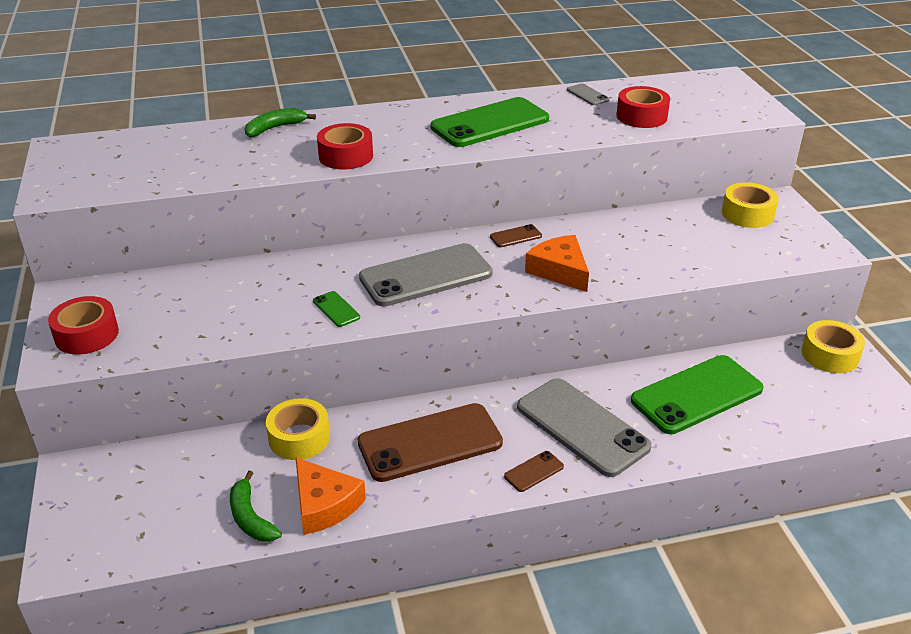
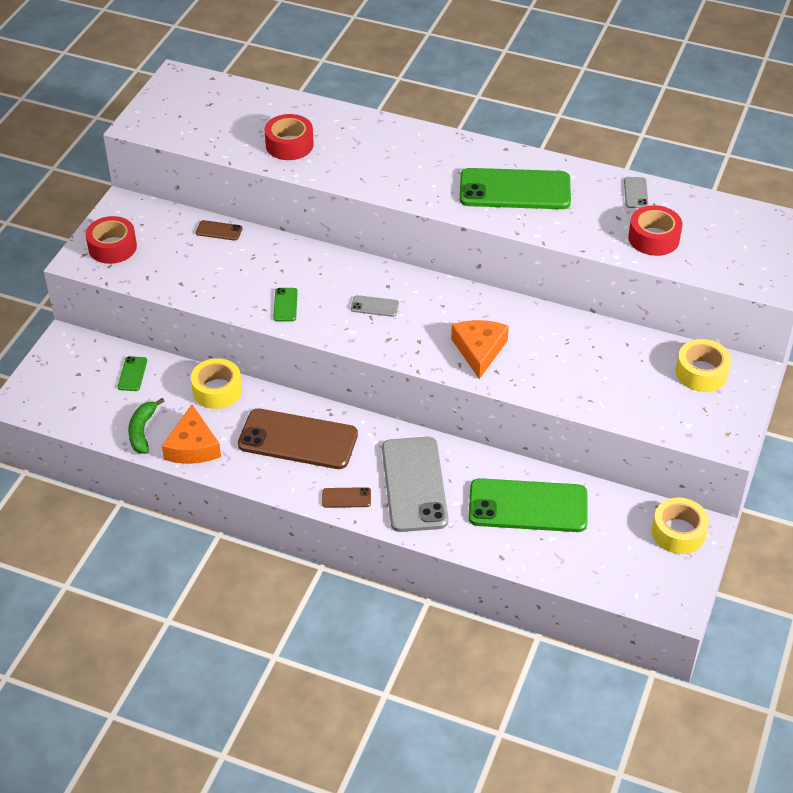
camera: 35 degrees right, 10 degrees up
(186, 466) = (132, 374): none -> green phone
(275, 128) = (343, 122): green banana -> none
(346, 156) = (367, 176): red tape -> red tape (289, 145)
(426, 276) = (374, 306): grey phone -> grey phone, size x0.42
(515, 236) = (479, 302): brown phone -> brown phone (219, 231)

